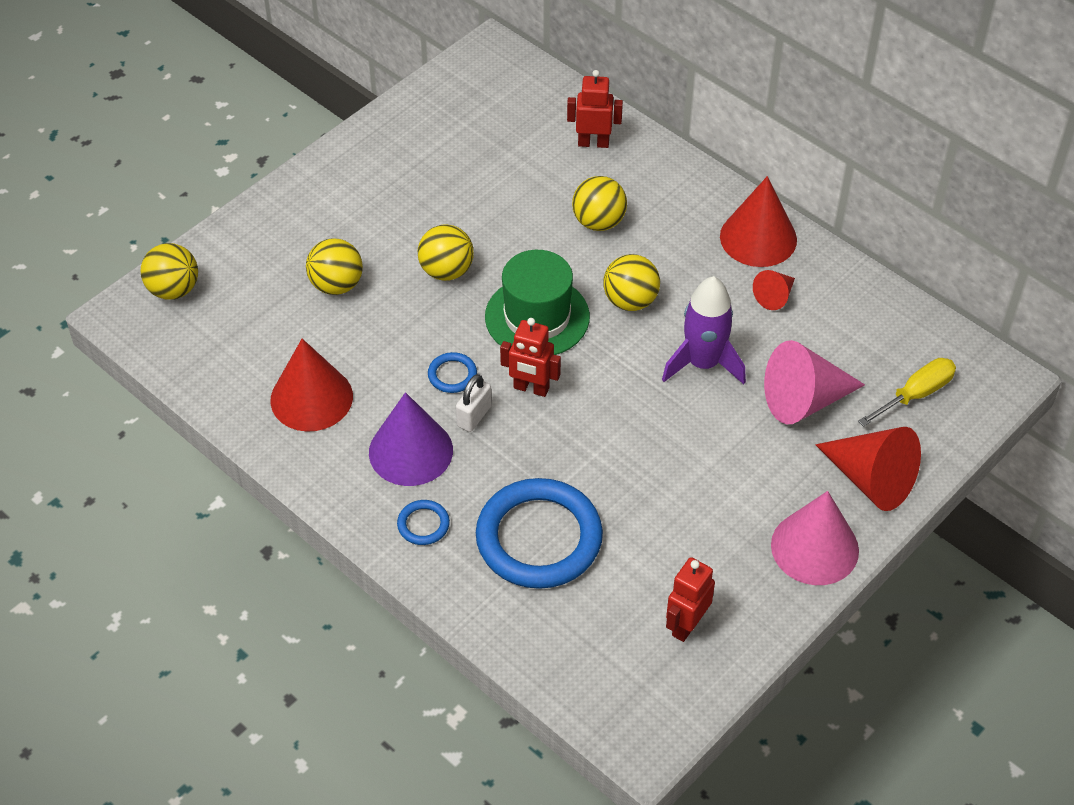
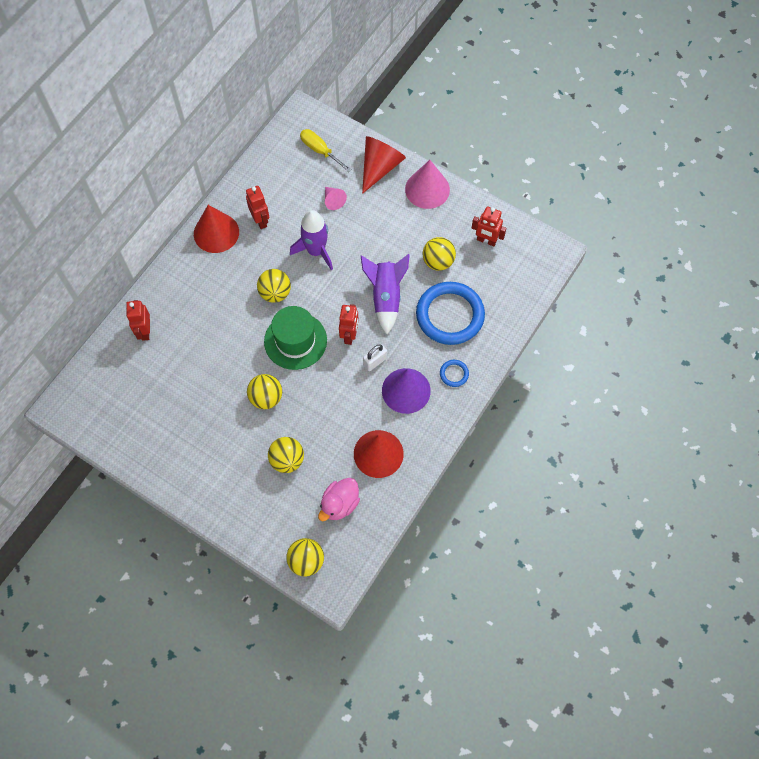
camera: 100 degrees left, 15 degrees up
(245, 339) = (339, 504): none -> pink duck
(452, 375) = (347, 379): blue ring -> none
(474, 416) = (375, 362): white padlock -> white padlock turned 60 degrees counterclockwise
(593, 449) = (386, 297): none -> purple rocket
(598, 222) = (214, 319): yellow ball -> yellow ball (438, 262)
(775, 296) = (260, 220): red cone -> red robot
(804, 400) = (333, 200): pink cone -> pink cone, size x0.52

